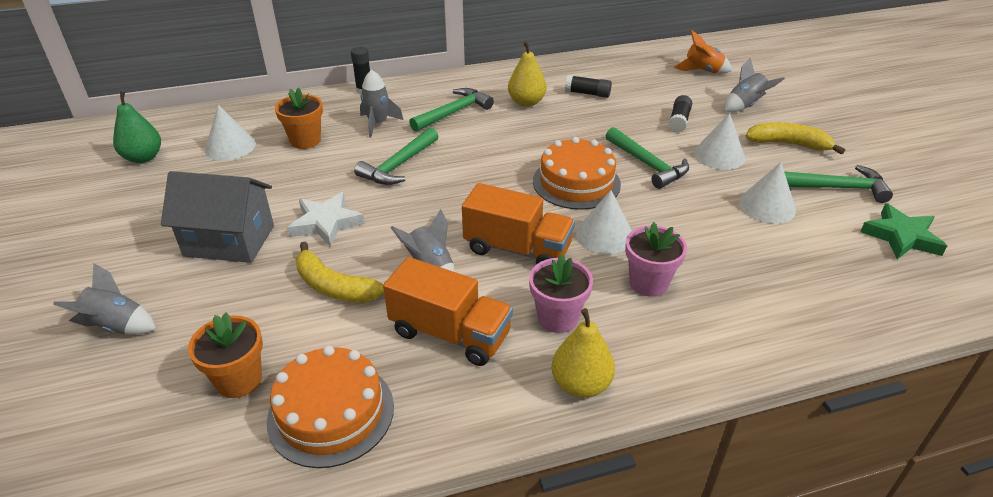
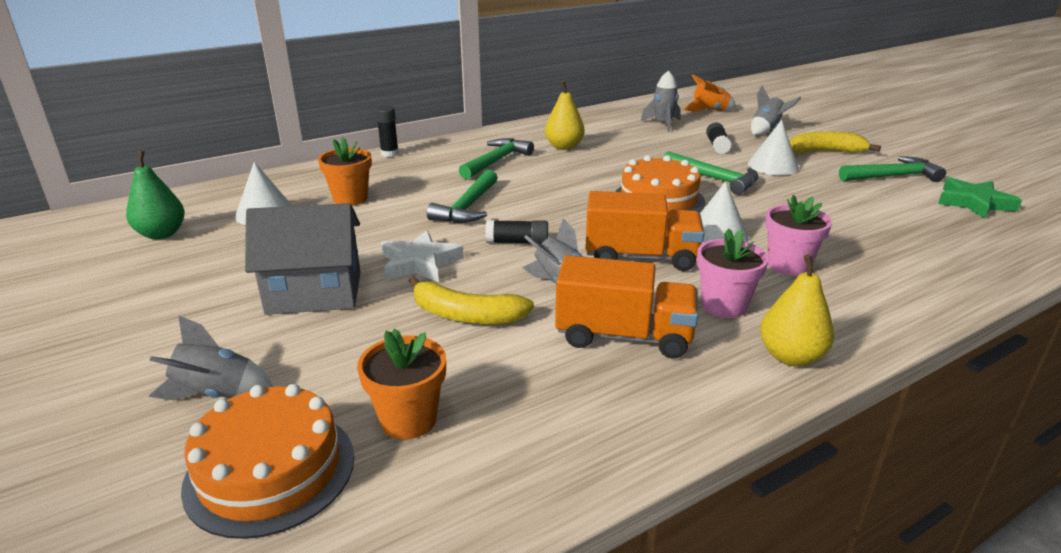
camera: 15 degrees left, 10 degrees down
(331, 413) = (541, 431): orange cake -> orange cake (270, 470)
(378, 124) = (422, 177): grey rocket -> grey rocket (663, 124)
(587, 93) = (617, 135): black glue stick -> black glue stick (517, 242)
(767, 206) = (845, 196): white cone -> none

